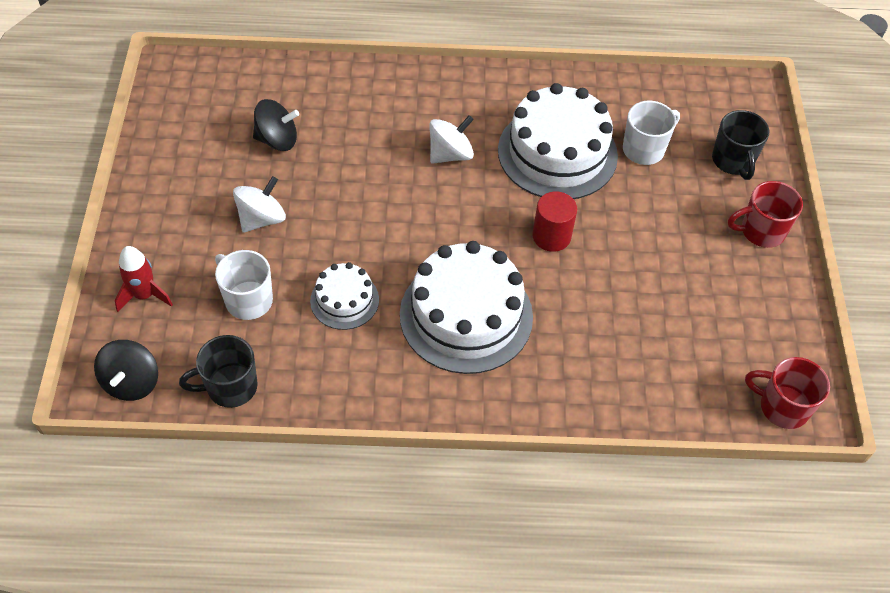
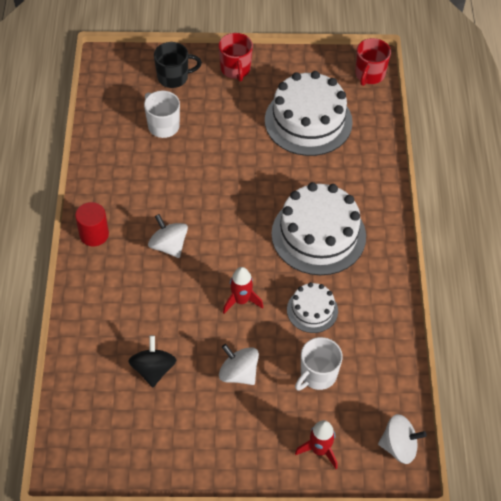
camera: 90 degrees left, 0 degrees up
(132, 382) = (399, 446): black spinning top -> white spinning top
(230, 387) = (394, 378): black mug -> none
(365, 225) = (241, 300): none -> red rocket
(551, 236) = (246, 184): red cylinder -> red cylinder (94, 234)
(557, 153) = (166, 177): white cake -> white cake (308, 121)

